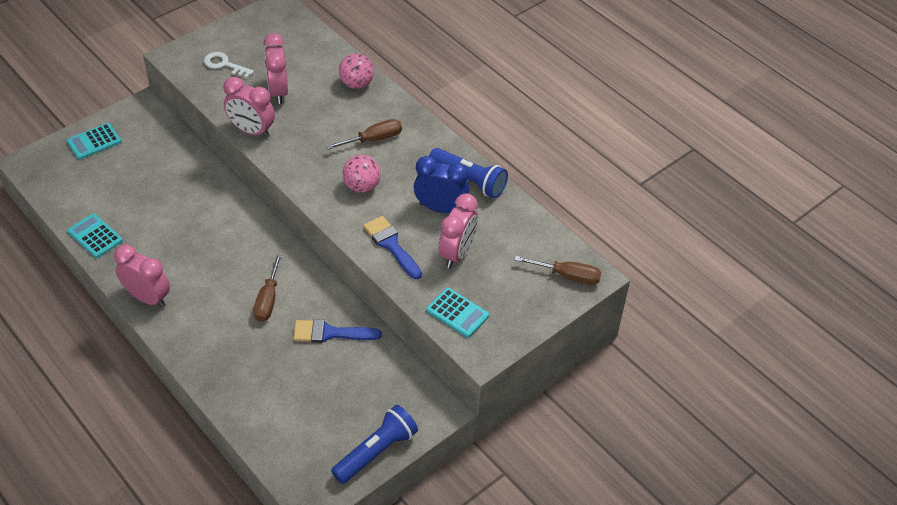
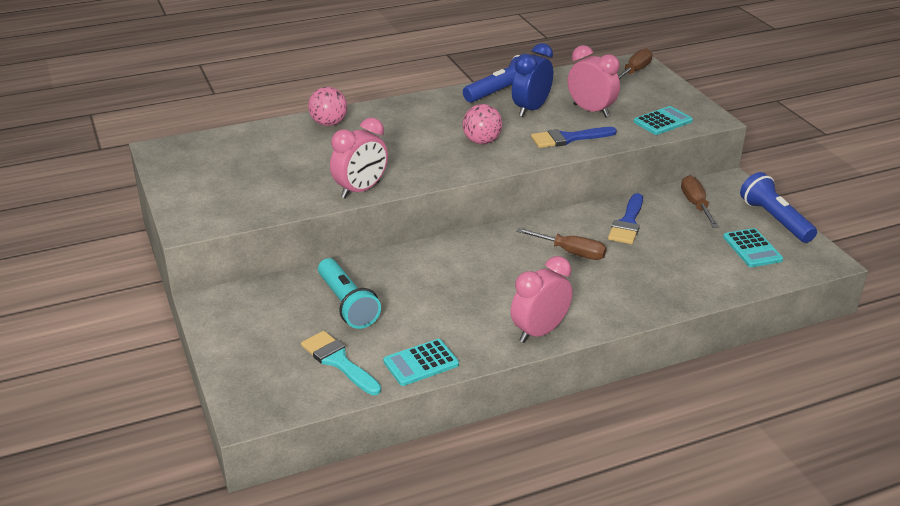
camera: 70 degrees left, 15 degrees down
(89, 192) = (338, 361): none -> turquoise brush
(94, 142) = (247, 349): turquoise calculator -> turquoise calculator (752, 248)
(158, 178) = (347, 304): none -> turquoise flashlight
(224, 65) = (234, 194): white key -> none
(278, 92) = (307, 167): pink clock -> none
(373, 139) = (418, 126): brown screwdriver -> brown screwdriver (696, 205)

